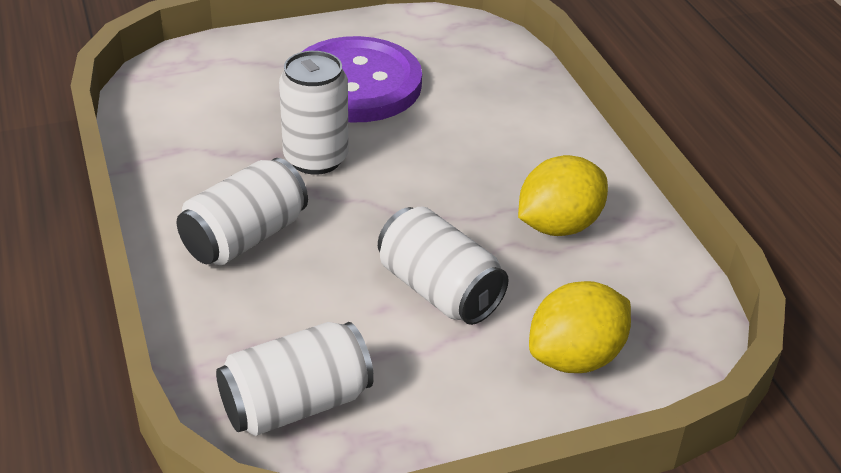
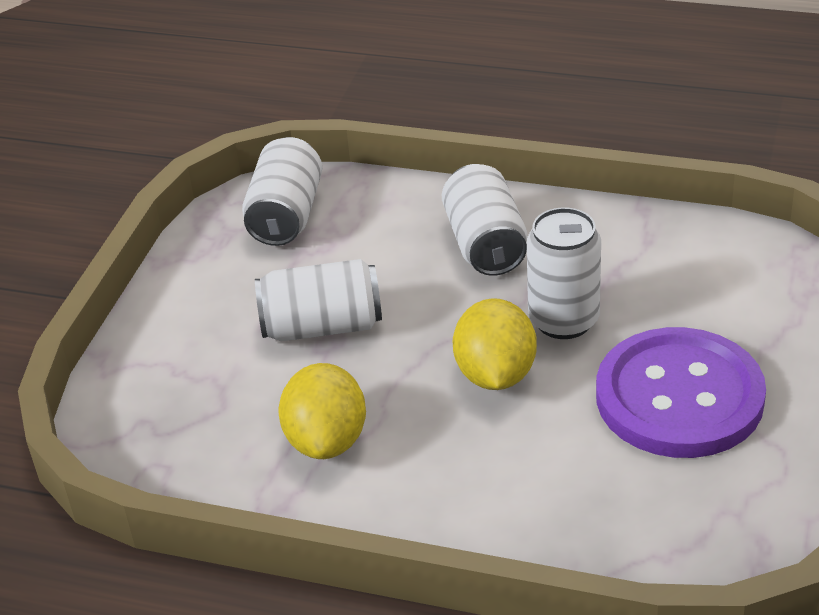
camera: 130 degrees right, 0 degrees up
(575, 357) = (179, 369): yellow lemon -> yellow lemon (495, 374)

